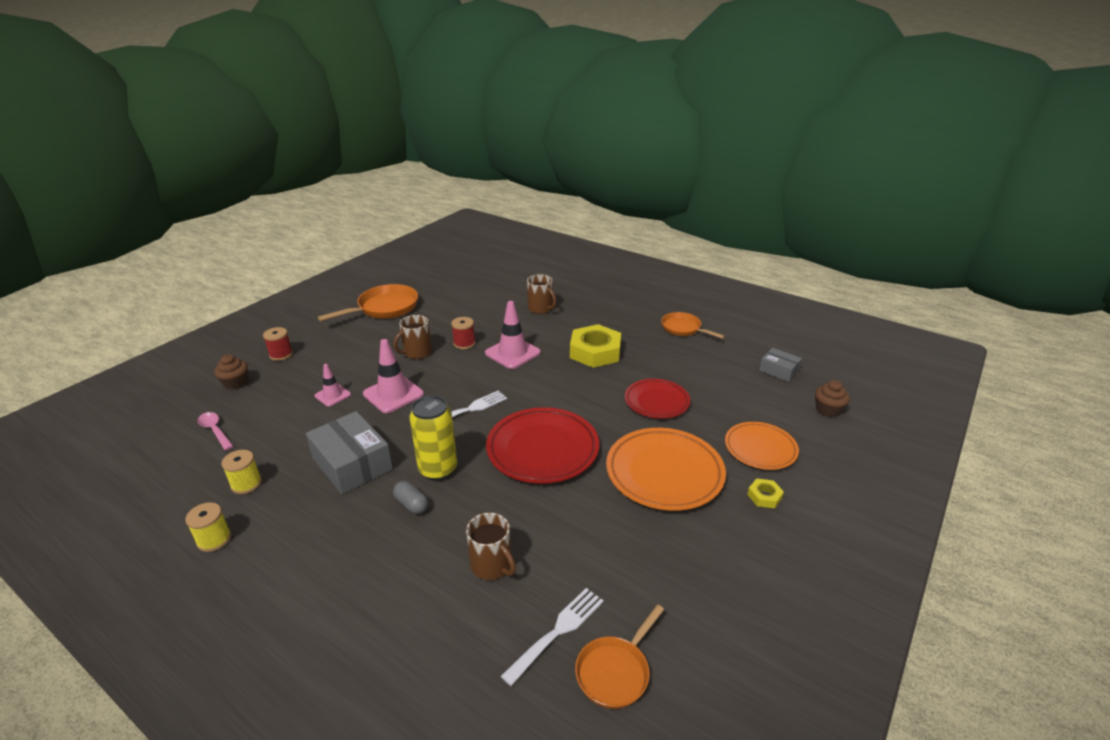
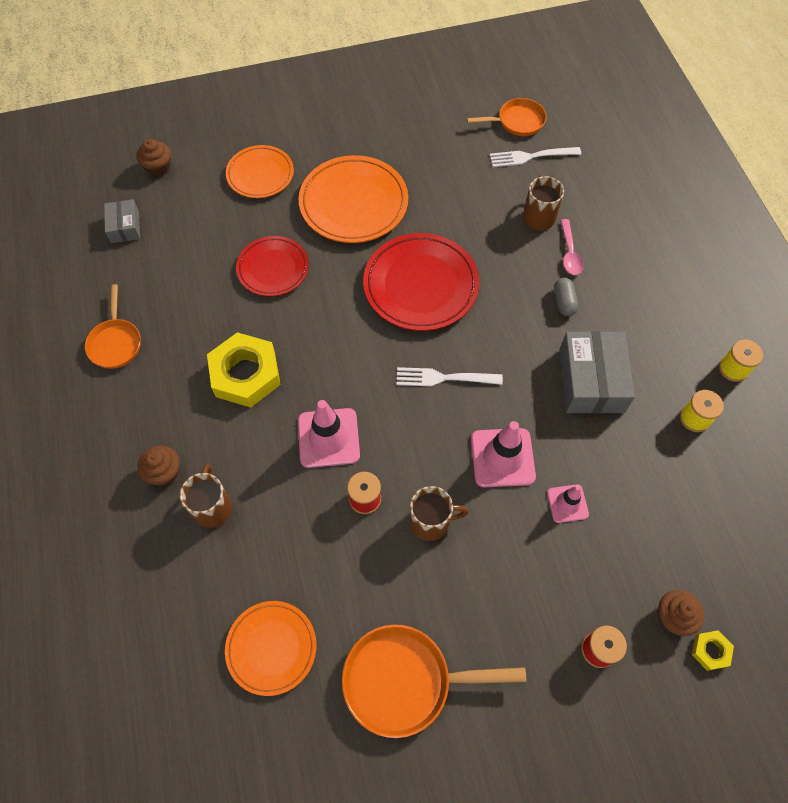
camera: 140 degrees left, 30 degrees up
(215, 430) = (712, 527): pink spoon -> pink spoon (570, 253)
(438, 470) = (521, 323): yellow can -> none
(458, 291) = (271, 648): none -> orange plate
(580, 307) = (164, 472): none -> brown cupcake
(764, 496) = (312, 145): yellow nut -> yellow nut (710, 651)

